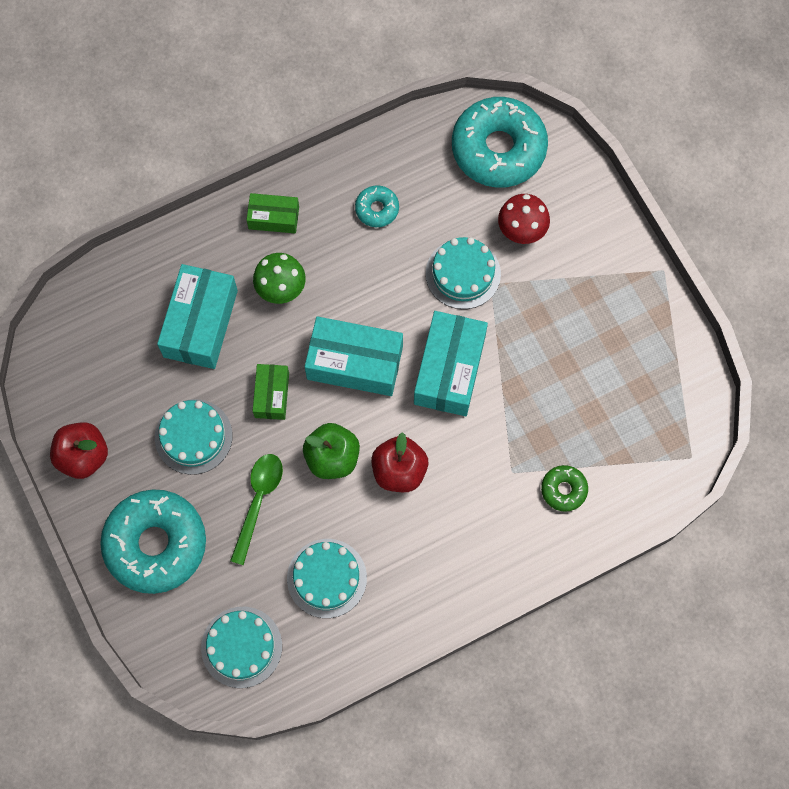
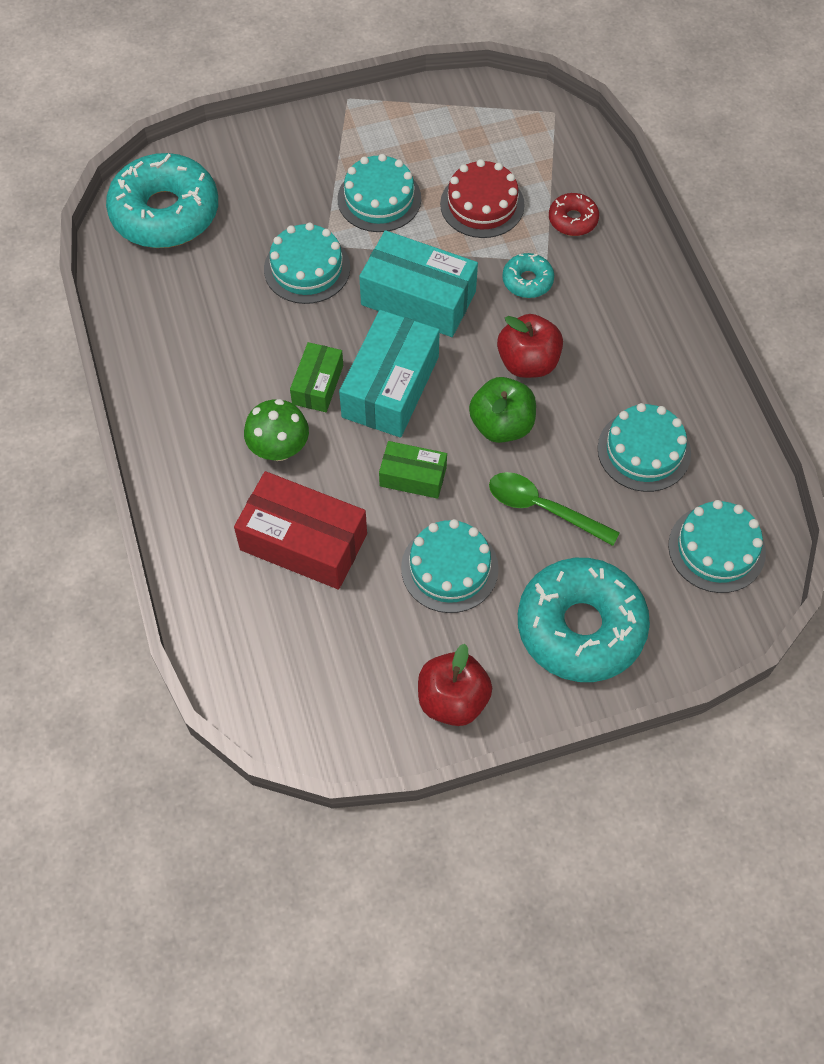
camera: 80 degrees left, 10 degrees down
(200, 323) = (303, 542): turquoise box -> red box
(273, 218) = (185, 444): green box -> green box (318, 384)
(377, 209) = (204, 337): turquoise donut -> turquoise donut (527, 281)
(521, 230) = (269, 208): red mushroom -> none
(551, 318) = (379, 199): none -> turquoise cake
(563, 490) = (573, 220): green donut -> red donut
(564, 407) = (482, 204): none -> red cake

